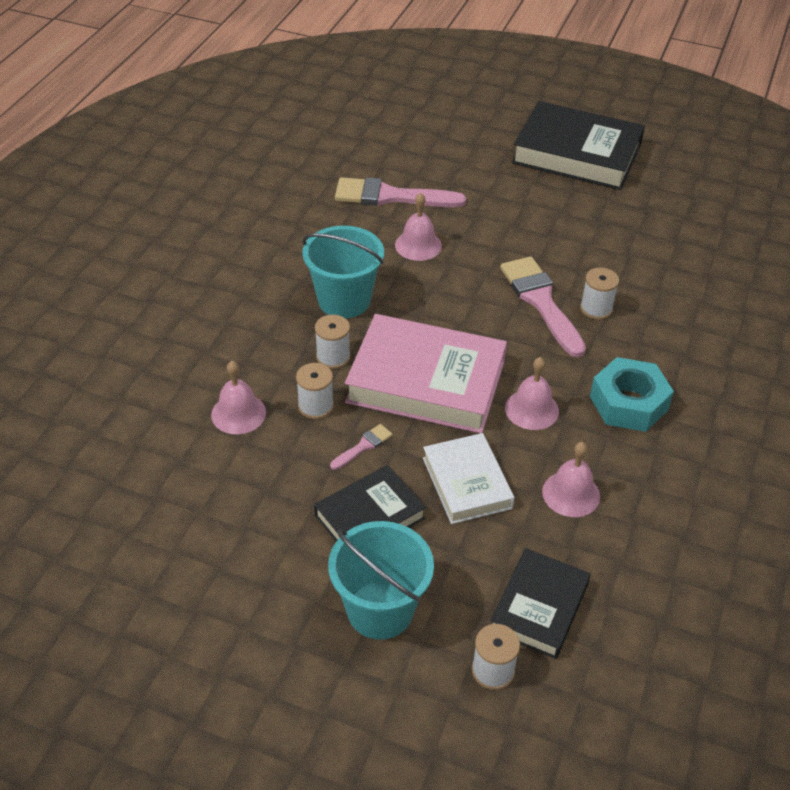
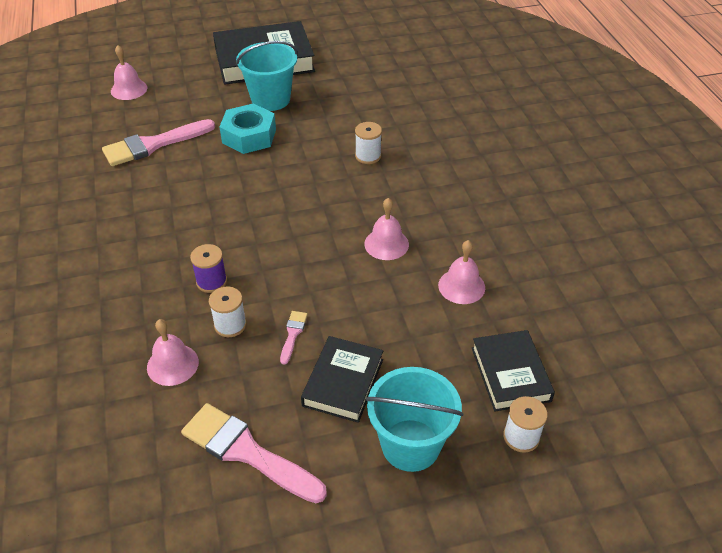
camera: 35 degrees left, 0 degrees up
(333, 357) = (211, 281): white spool -> purple spool
(344, 300) = (183, 236): turquoise bucket -> turquoise bucket (270, 99)
(418, 245) = (205, 170): pink bell -> pink bell (129, 89)
(426, 381) = (297, 263): pink book -> none
(467, 483) = (388, 318): white book -> none
(541, 301) = (327, 168): pink brush -> pink brush (246, 452)
(628, 403) = (443, 207): turquoise nut -> turquoise nut (249, 136)

